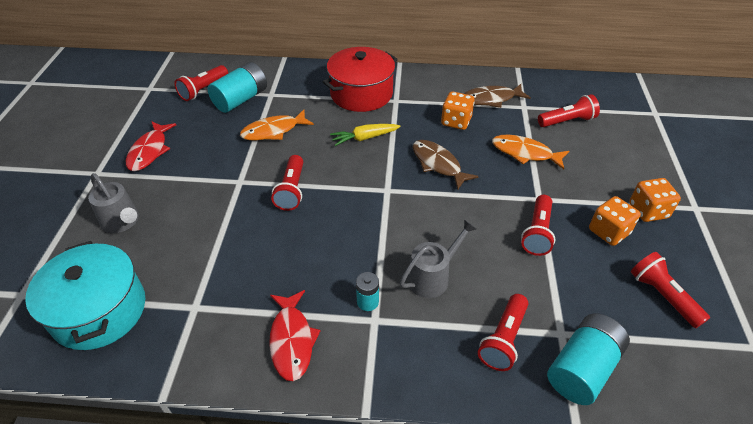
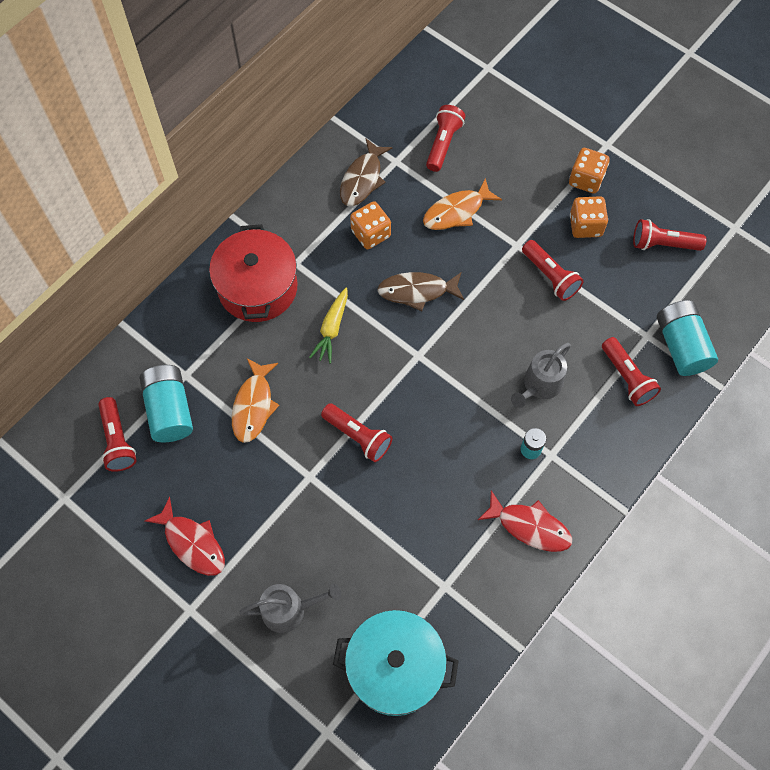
camera: 55 degrees left, 20 degrees up
(432, 277) = (539, 385): grey watering can -> grey watering can turned 135 degrees counterclockwise

